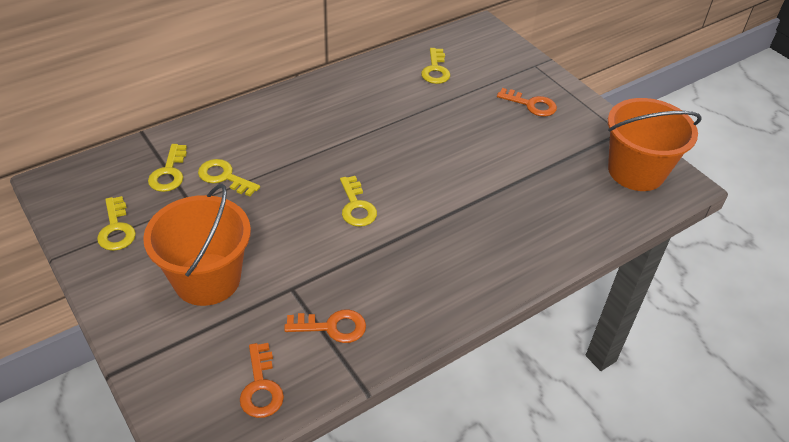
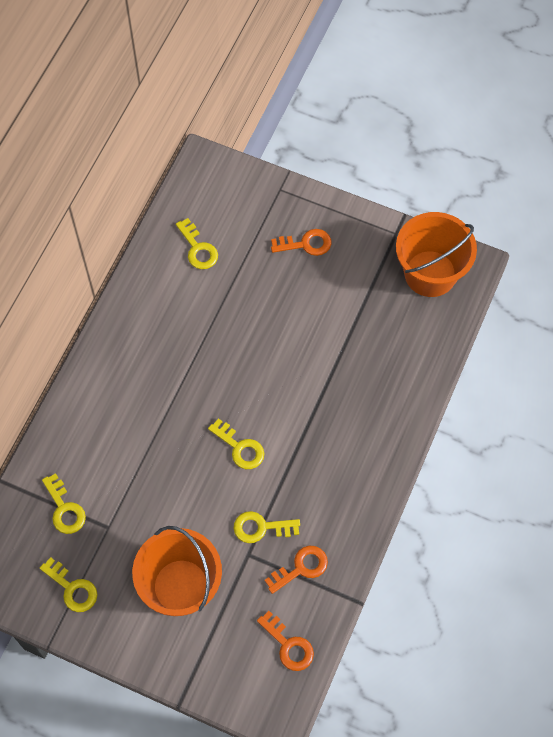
camera: 30 degrees left, 20 degrees up
(224, 177) = (113, 485): yellow key -> yellow key (261, 527)

